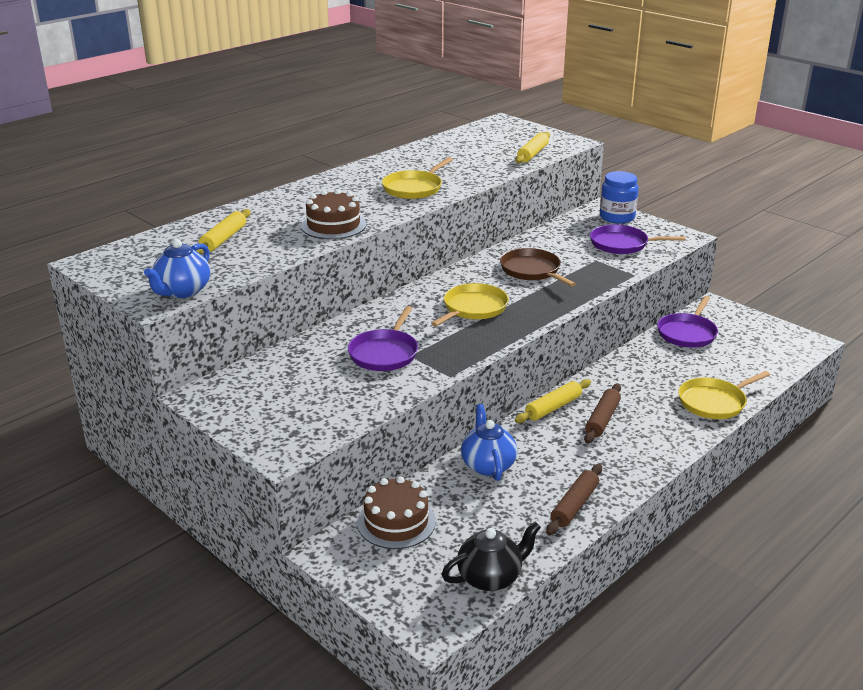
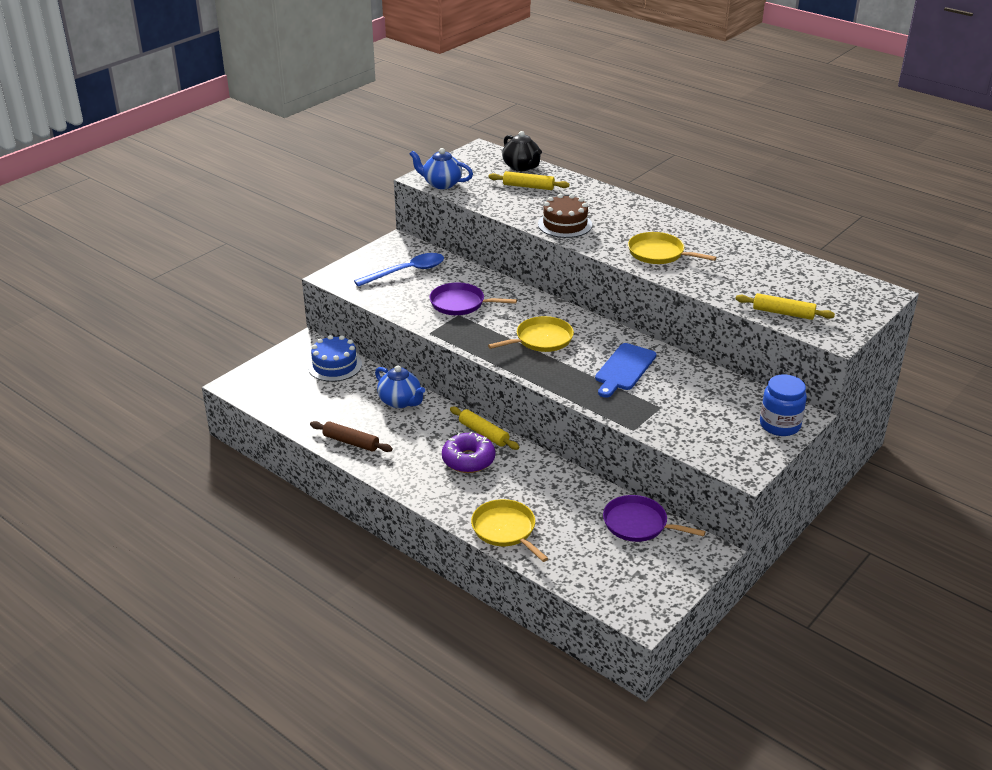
camera: 85 degrees right, 5 degrees up
(290, 390) = (406, 272): none -> blue spoon
(396, 522) = (335, 365): brown cake -> blue cake
(473, 308) = (541, 339): yellow pan -> yellow pan turned 60 degrees counterclockwise
(488, 465) = (400, 401): blue teapot -> blue teapot turned 60 degrees clockwise
(490, 577) = (277, 405): black teapot -> black teapot (522, 167)
(532, 271) = (624, 369): brown pan -> blue cutting board
(602, 419) = (468, 460): brown rolling pin -> purple donut
(622, 244) = (706, 425): purple pan -> none

